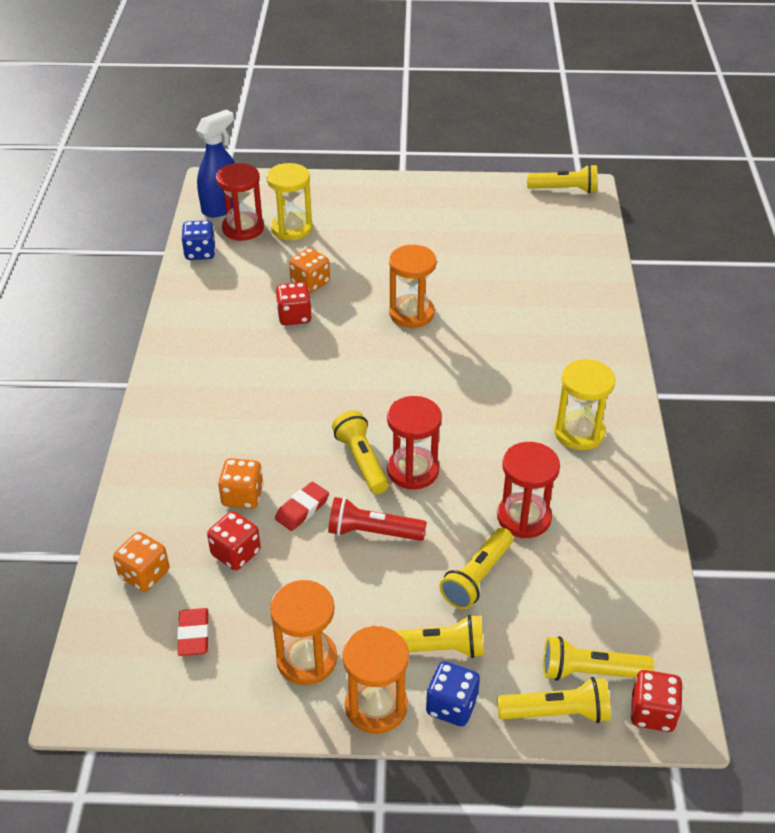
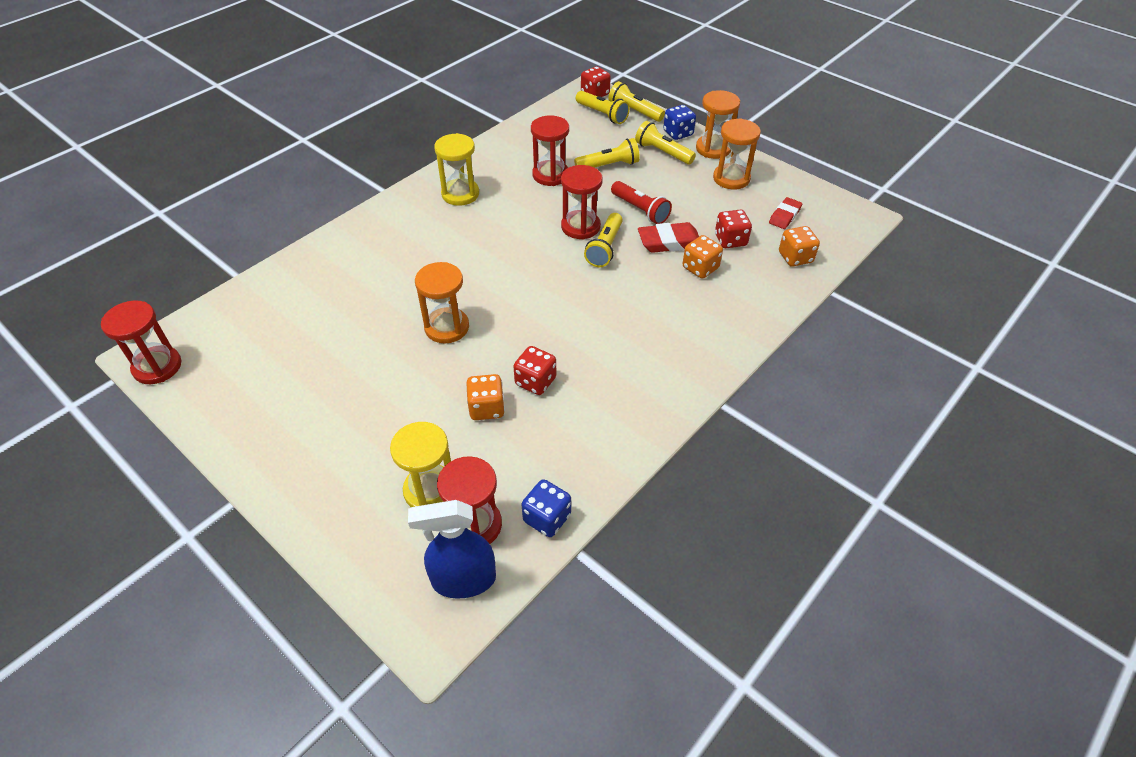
camera: 140 degrees left, 5 degrees up
(302, 509) = (669, 242): red eraser -> red eraser, size x1.51
(564, 189) = (157, 367): yellow flashlight -> red hourglass

